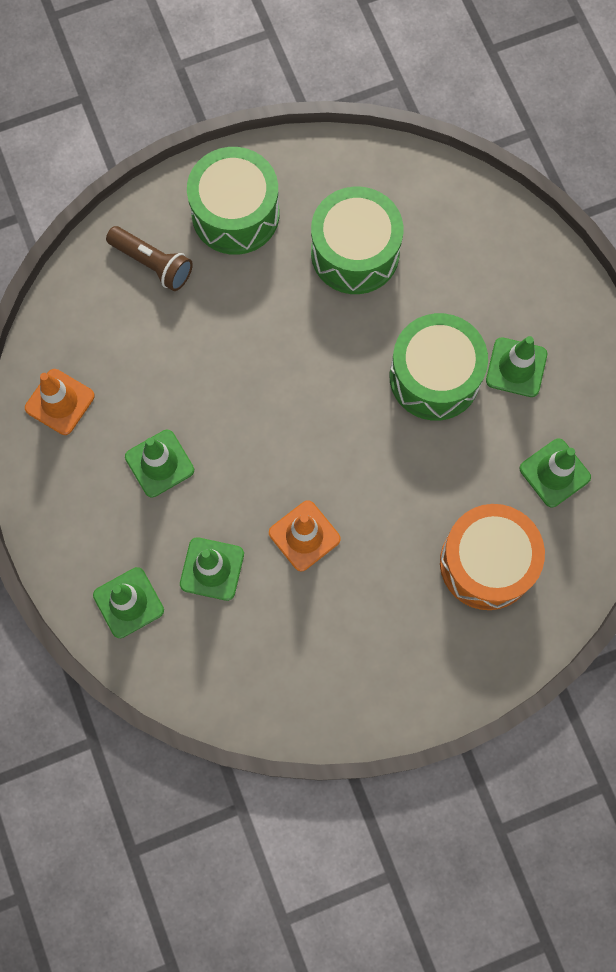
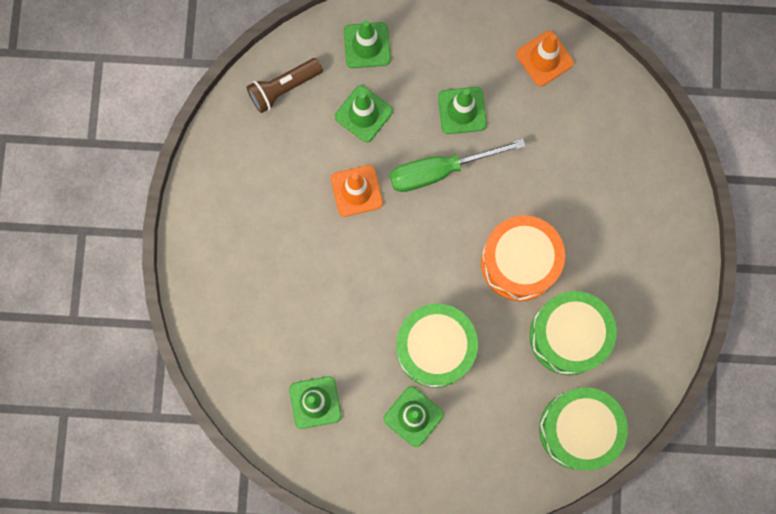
camera: 115 degrees right, 5 degrees up
(153, 263) = (629, 174): brown flashlight -> brown flashlight (283, 88)
(235, 214) = (644, 256): green drum -> green drum (578, 429)
(239, 457) = (439, 170): none -> green screwdriver
(486, 563) = (271, 315): orange drum -> orange drum (519, 262)

